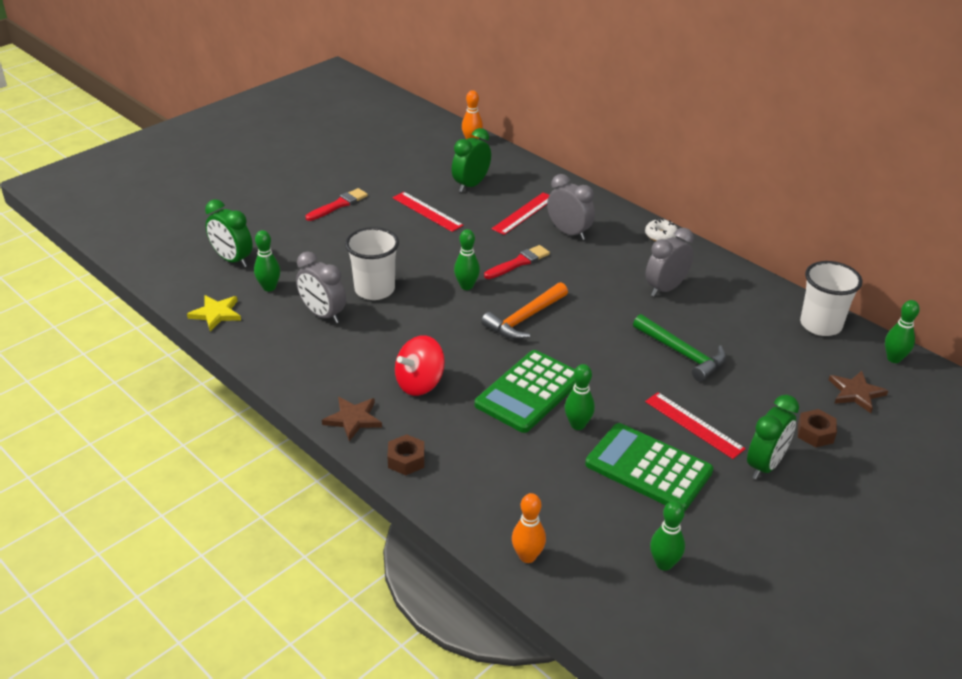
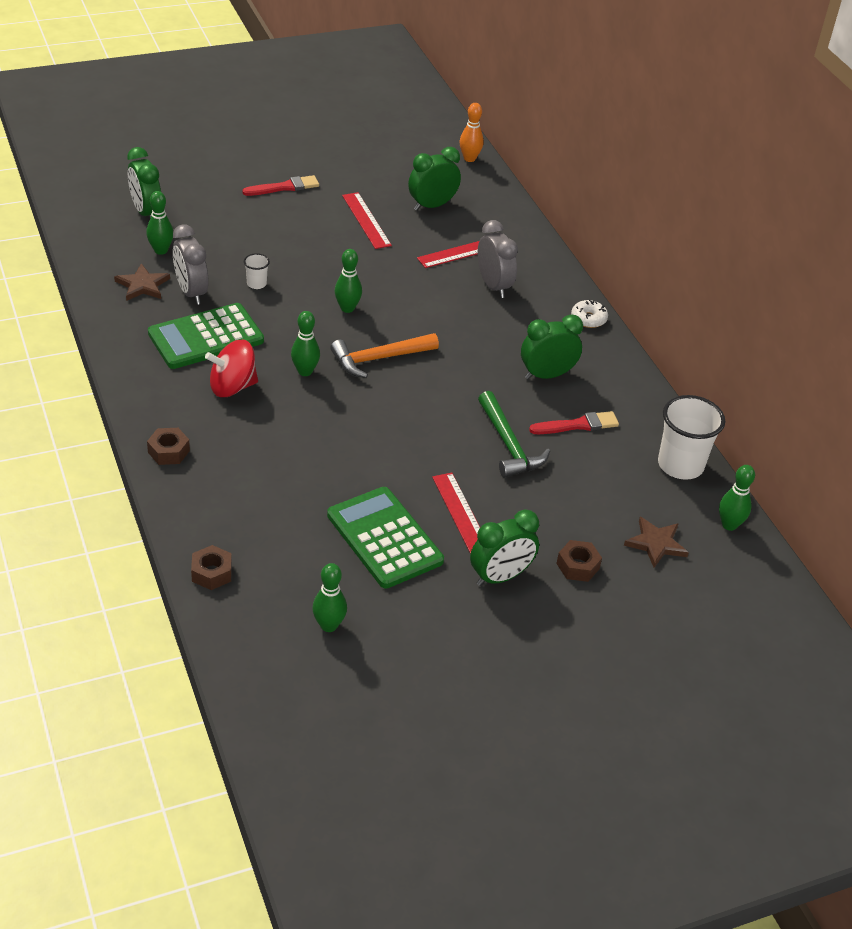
camera: 20 degrees right, 5 degrees up
(216, 314) = (96, 260): yellow star -> none
(353, 419) = (149, 399): brown star -> brown star (143, 285)
(374, 290) = (256, 284): white cup -> white cup, size x0.47
(519, 262) = (417, 301): red brush -> red brush (578, 425)
(527, 556) = (211, 573): orange bowling pin -> brown nut
(529, 392) = (328, 429): green calculator -> green calculator (206, 337)
(577, 425) = (349, 475): green bowling pin -> green bowling pin (305, 371)
(665, 288) = (546, 375): grey clock -> green clock

